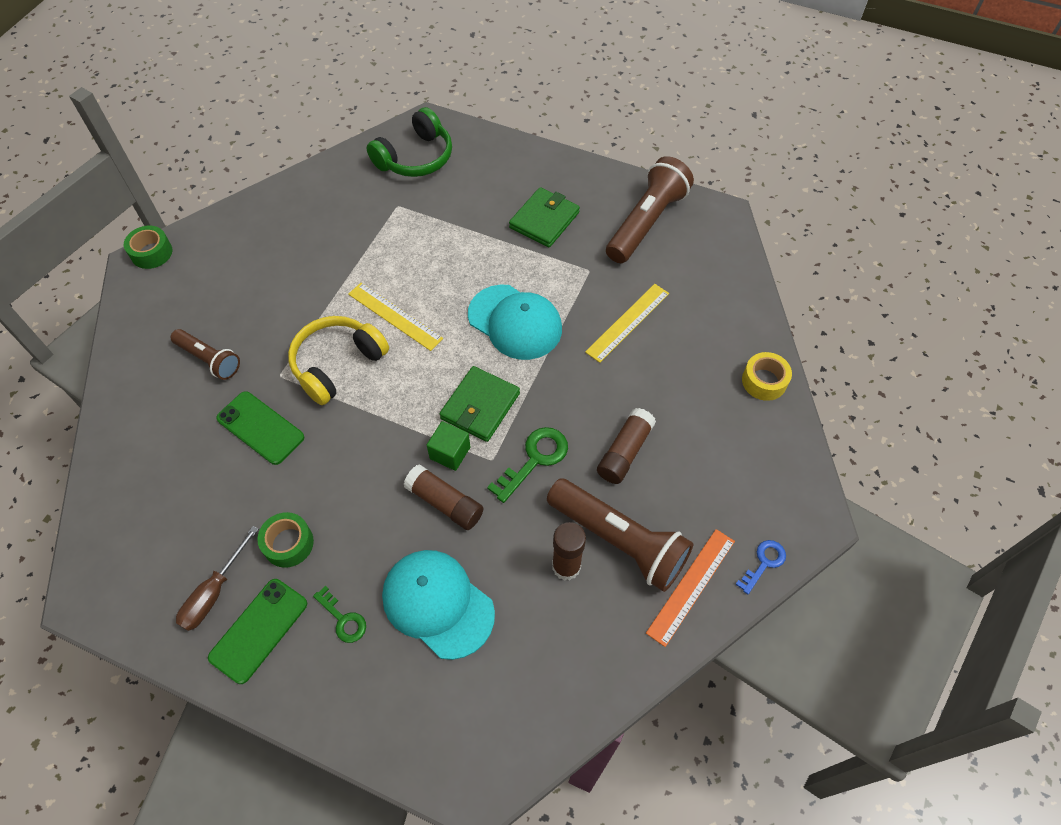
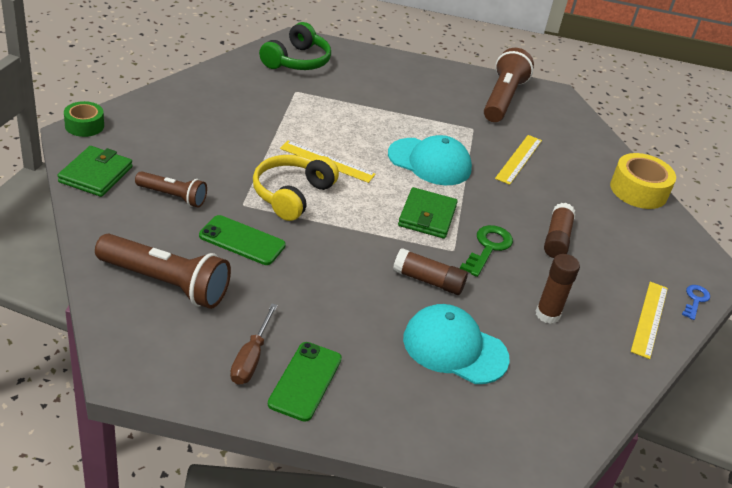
camera: 20 degrees left, 20 degrees down
(288, 543) = (304, 318): green tape -> none
(343, 619) = (377, 366): green key -> none
(450, 453) = (416, 248): green cube -> none
(544, 220) = (422, 98): green wallet -> green wallet (96, 174)
(619, 540) = (580, 295): brown flashlight -> brown flashlight (165, 283)
(691, 586) = (649, 319): orange ruler -> yellow ruler
(764, 381) = (638, 190): yellow tape -> yellow tape, size x1.60

